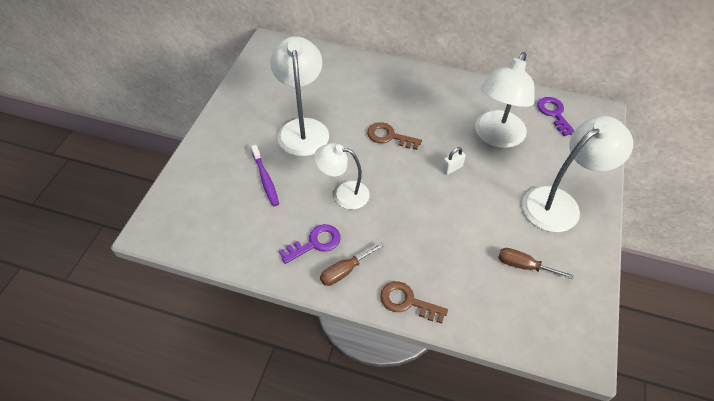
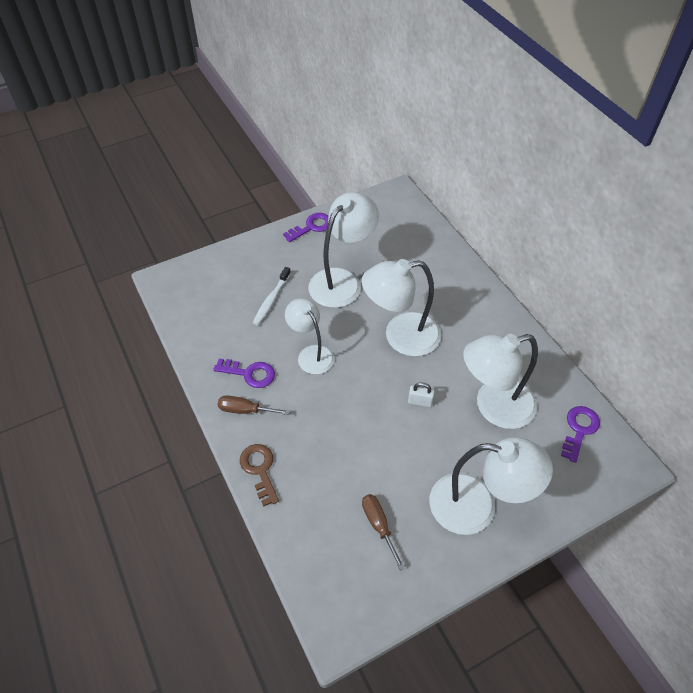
camera: 45 degrees right, 0 degrees up
(231, 106) = (311, 227): none -> purple key
(265, 179) = (271, 300): purple toothbrush -> white toothbrush
(389, 136) = (401, 336): brown key -> white lamp

